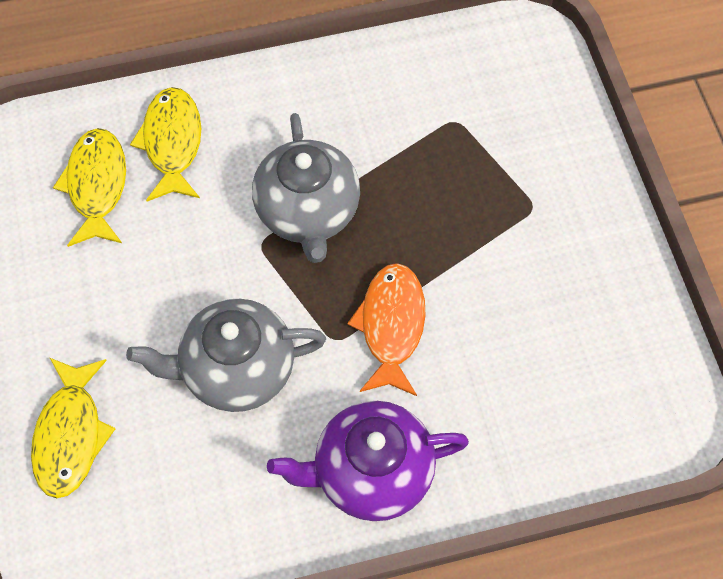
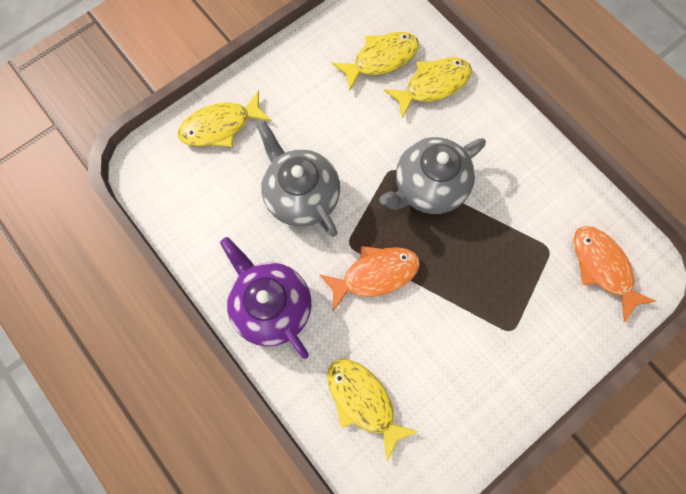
camera: 65 degrees right, 10 degrees up
(503, 79) = (602, 267): none -> orange fish
(545, 411) = (363, 401): none -> yellow fish

